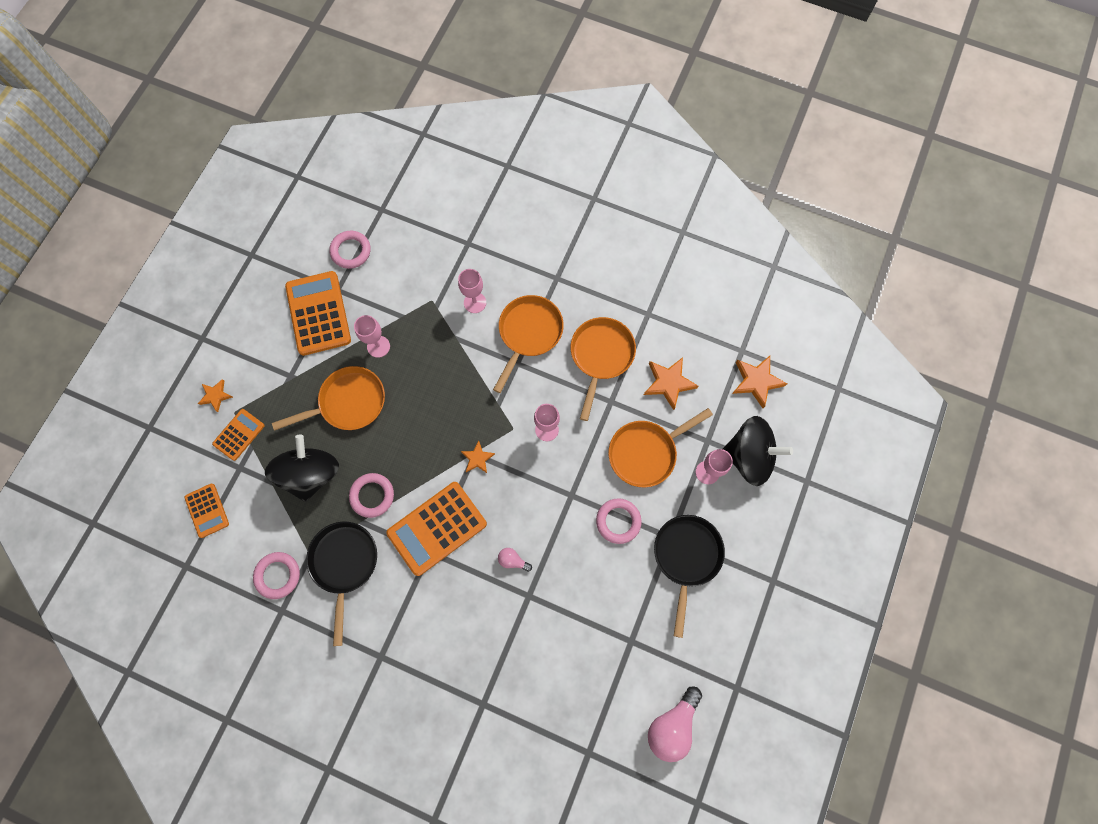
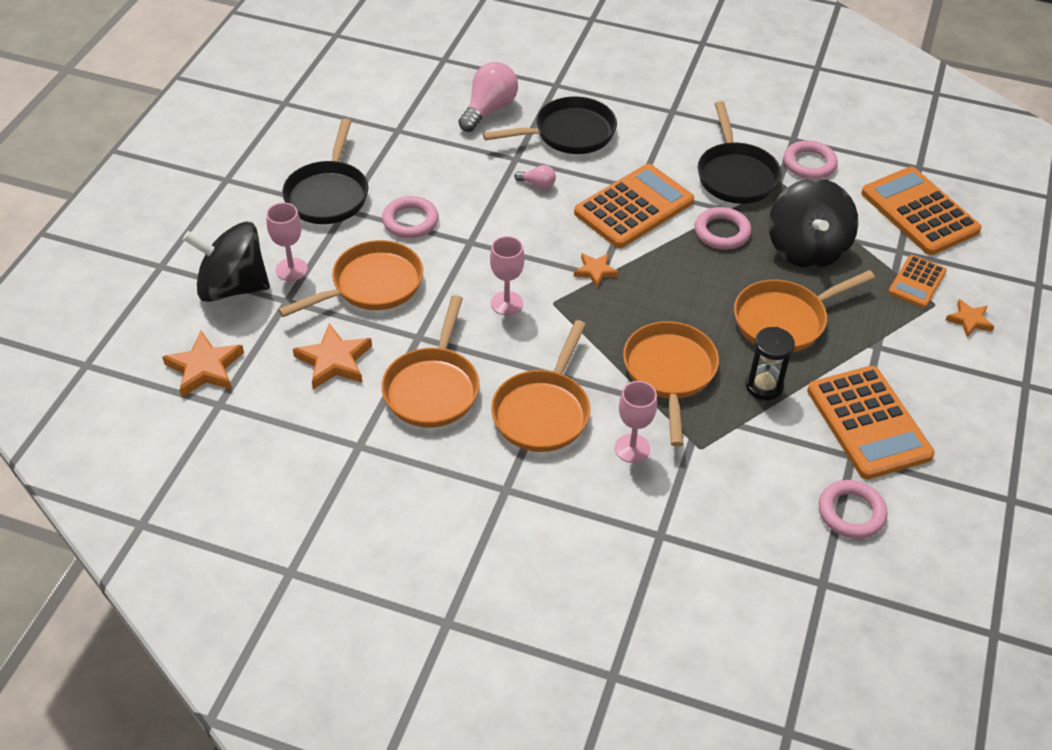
camera: 175 degrees right, 25 degrees down
(207, 510) = (919, 212): orange calculator -> orange calculator, size x1.82
(378, 346) = (764, 386): pink goblet -> black hourglass
(440, 360) = (669, 373): none -> orange pan
(479, 628) = (568, 133): none -> black pan
(672, 725) = (357, 78): pink light bulb -> pink light bulb (489, 109)

